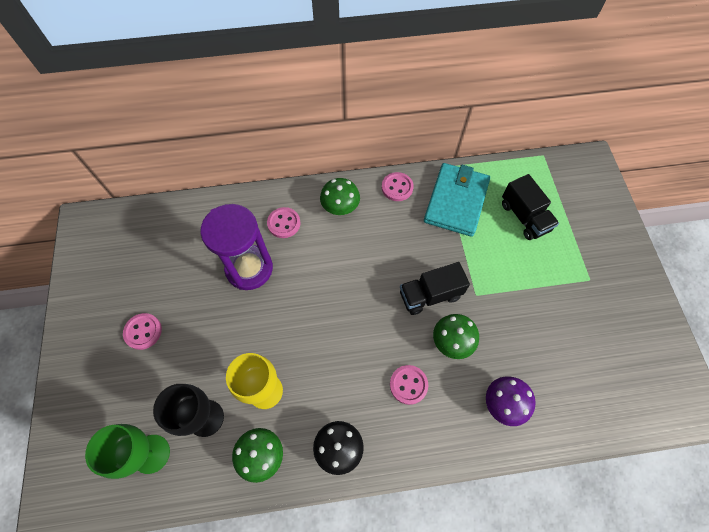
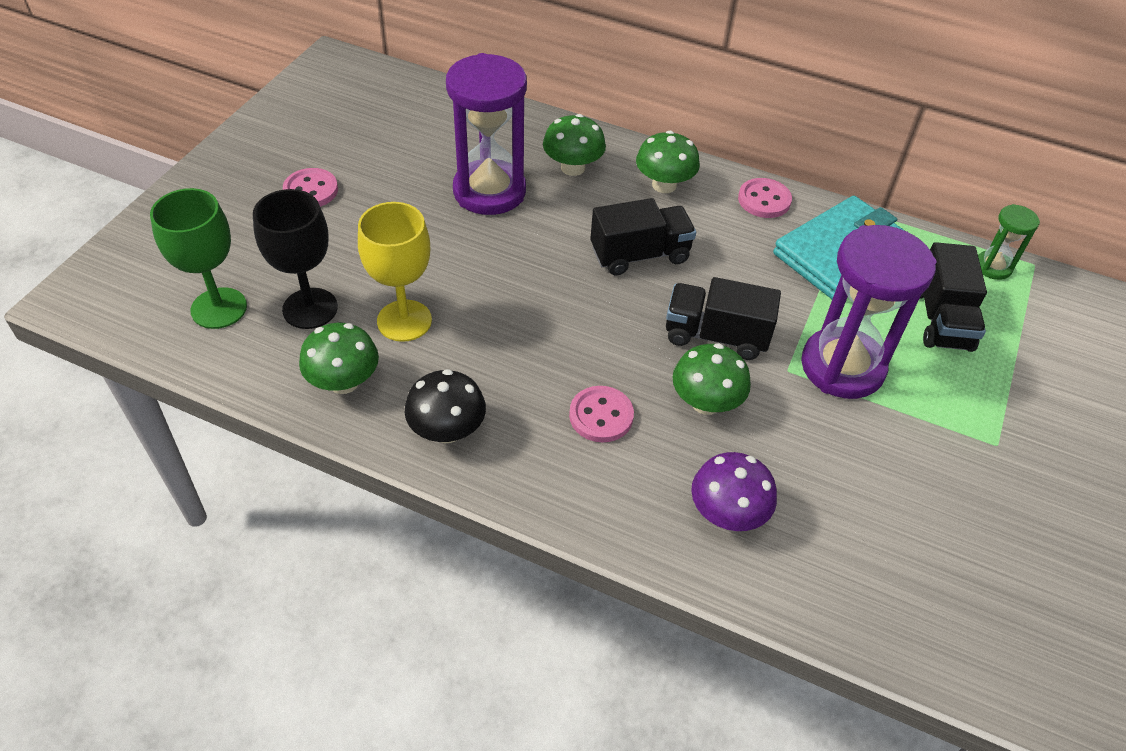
camera: 30 degrees right, 15 degrees down
(284, 223) = (573, 167): pink button -> green mushroom
(359, 264) = (640, 255): none -> black truck
(499, 276) = (842, 367): none -> purple hourglass
(527, 168) = (993, 267): none -> green hourglass

